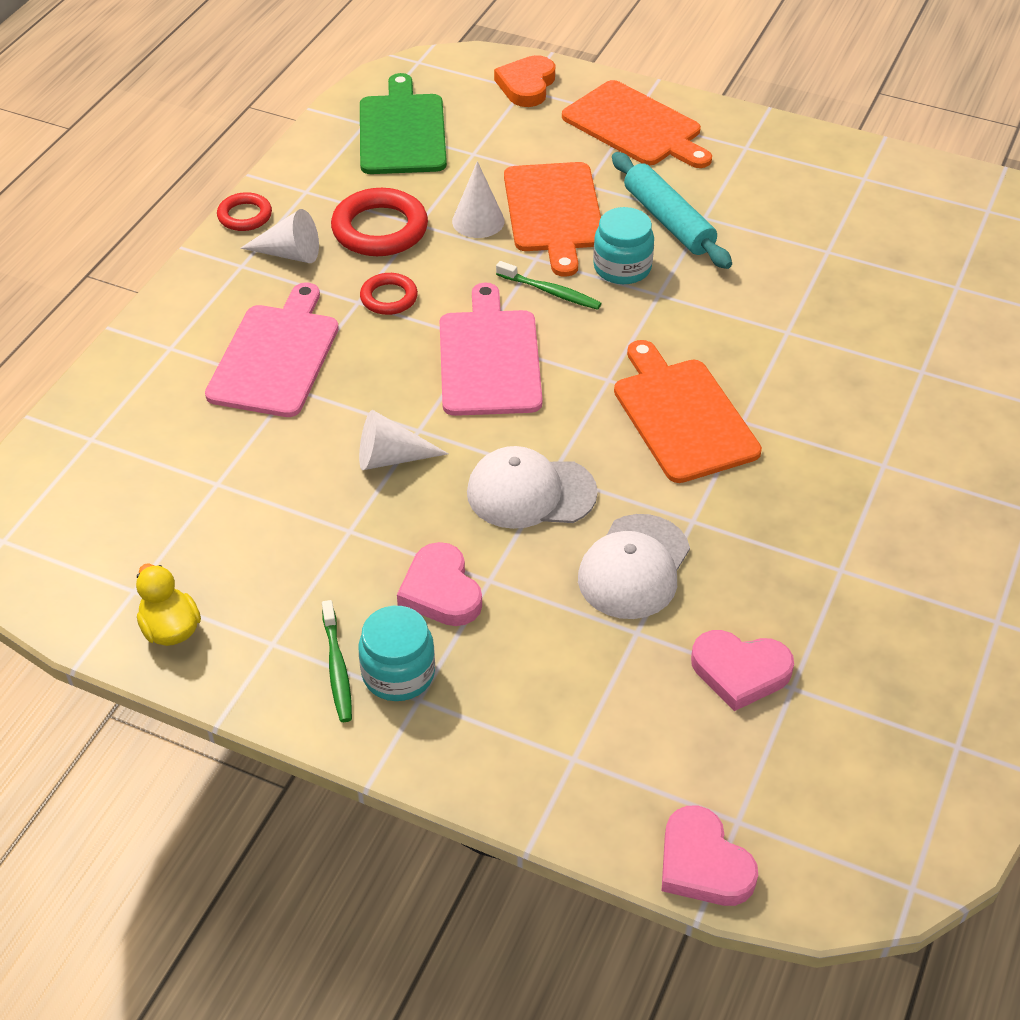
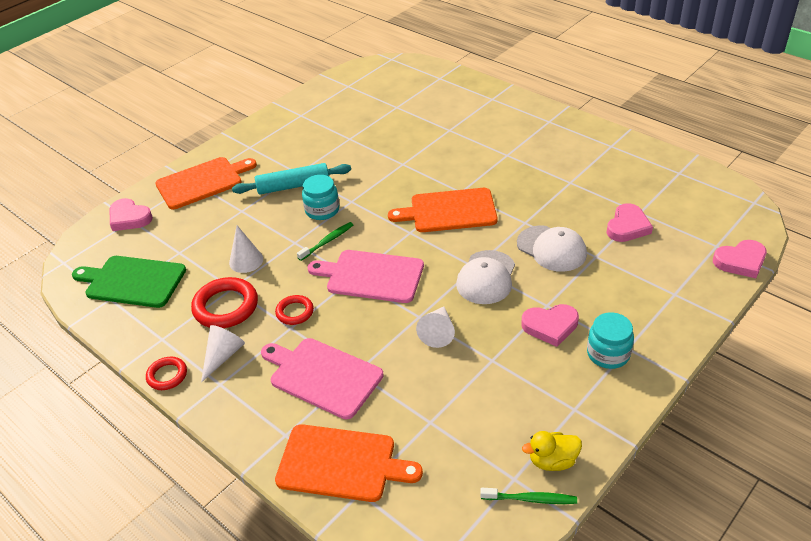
camera: 70 degrees left, 5 degrees down
(337, 668) = (599, 380): green toothbrush -> green toothbrush (530, 499)
(526, 85) = (129, 218): orange heart -> pink heart
(553, 212) = (258, 228): orange cutting board -> orange cutting board (341, 464)

